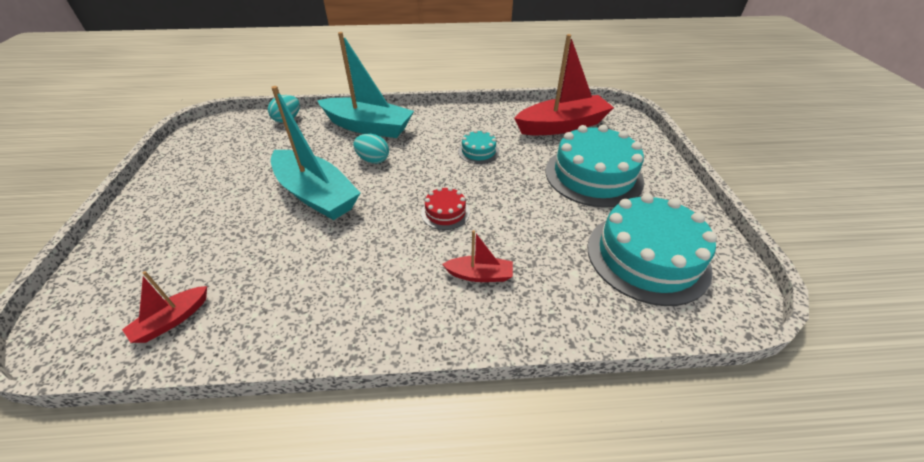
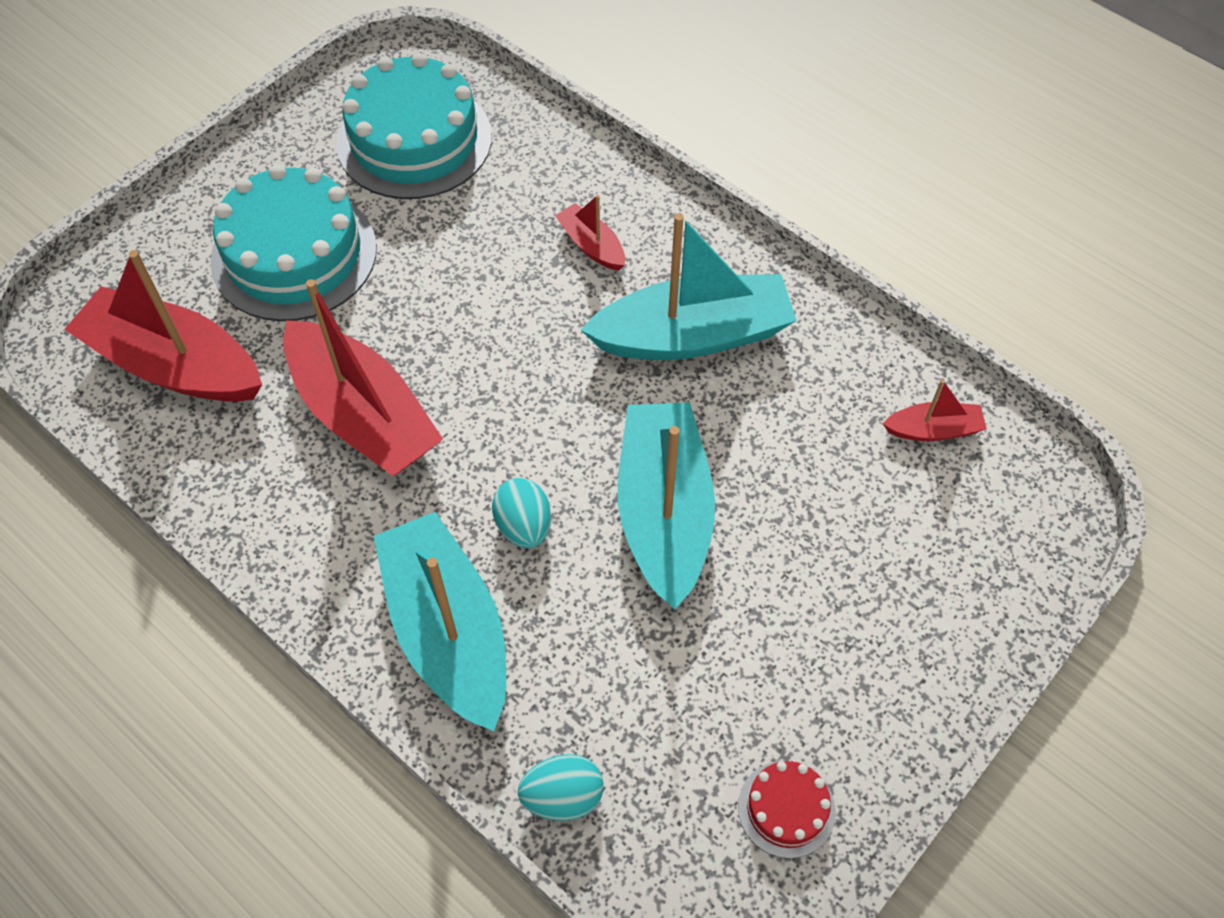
camera: 135 degrees left, 15 degrees up
(371, 270) = (692, 335): none -> turquoise boat
(445, 212) = (535, 346): red cake -> red cake (786, 809)
(478, 151) = (363, 415): turquoise cake -> red boat

